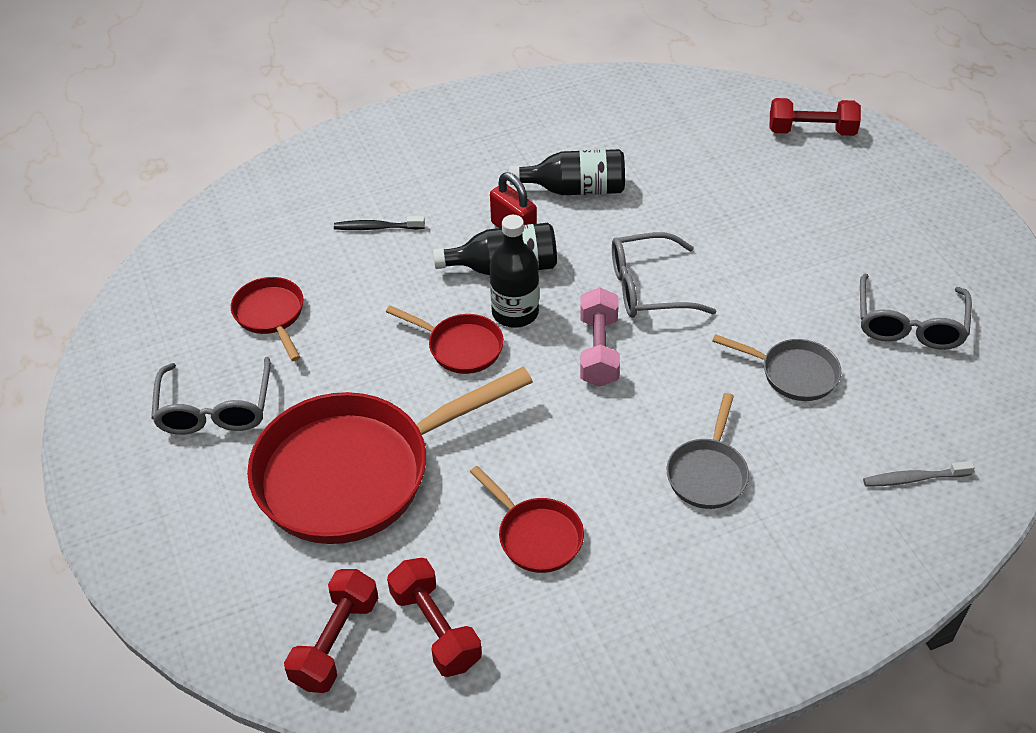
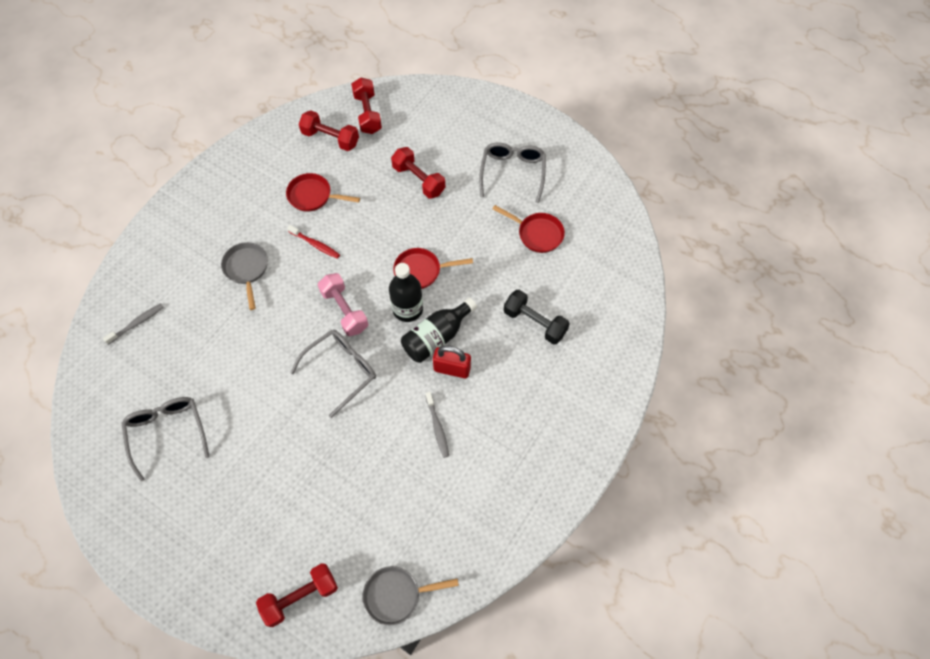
camera: 145 degrees right, 15 degrees up
(215, 409) = (512, 173): grey glasses -> grey glasses turned 45 degrees clockwise
(355, 472) = (418, 180): red pan -> red dumbbell
(377, 227) = (535, 323): black toothbrush -> black dumbbell
(575, 189) = (437, 427): black bottle -> grey toothbrush
(582, 457) = (315, 244): none -> red toothbrush
(793, 373) = (226, 356): grey pan -> grey pan (396, 595)

